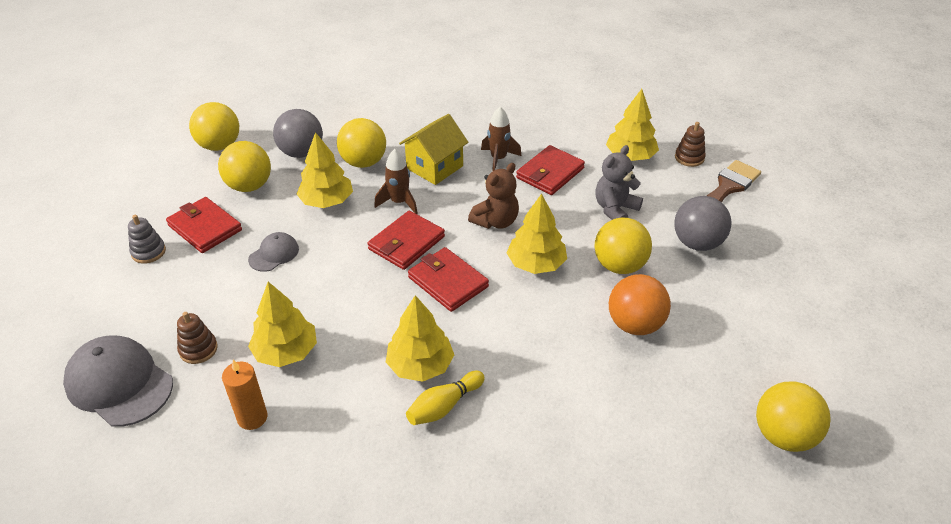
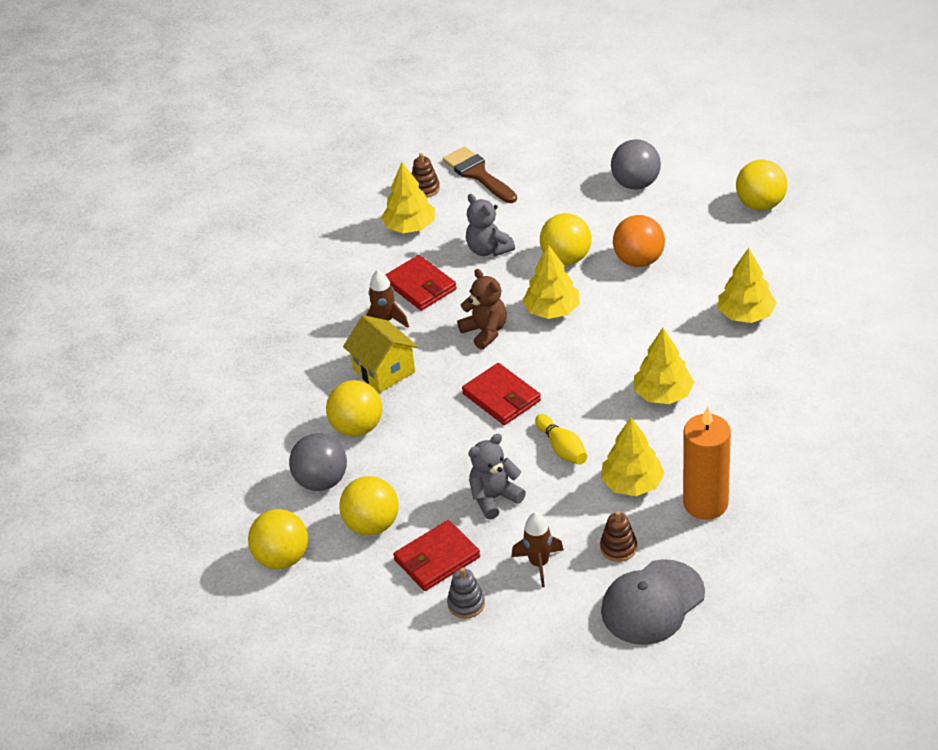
camera: 75 degrees left, 0 degrees up
(252, 417) = (705, 503): orange candle -> orange candle, size x1.67
(274, 254) = (494, 498): grey cap -> grey teddy bear
(327, 201) = (418, 458): yellow tree -> yellow tree (746, 314)
(399, 202) = (436, 400): brown rocket -> brown rocket (539, 564)
(444, 406) = (709, 382): yellow bowling pin -> yellow bowling pin (562, 448)
(448, 282) = (563, 371): red wallet -> none
(697, 243) = (548, 207): grey ball -> grey ball (636, 184)

